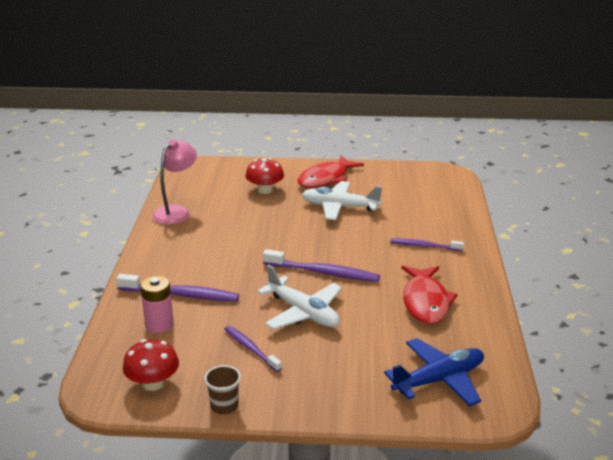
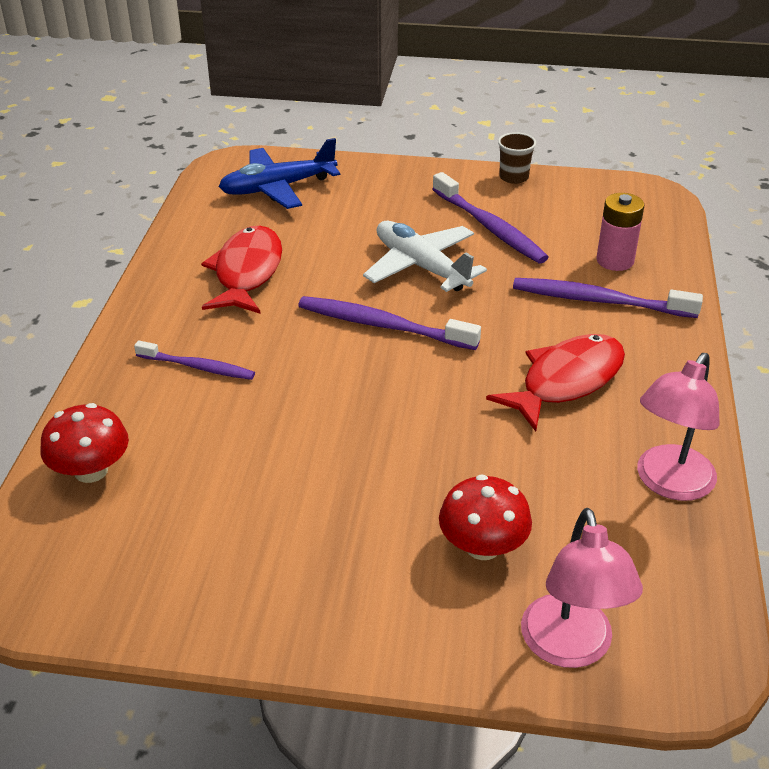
camera: 175 degrees left, 10 degrees up
(153, 383) = (597, 199): red mushroom -> red mushroom (91, 470)
(234, 168) = (570, 648): none -> pink lamp
(251, 349) = (490, 227): purple toothbrush -> purple toothbrush, size x1.57
(326, 179) = (331, 582): red fish -> red fish (566, 381)
(339, 207) = (322, 476): white plane -> none

